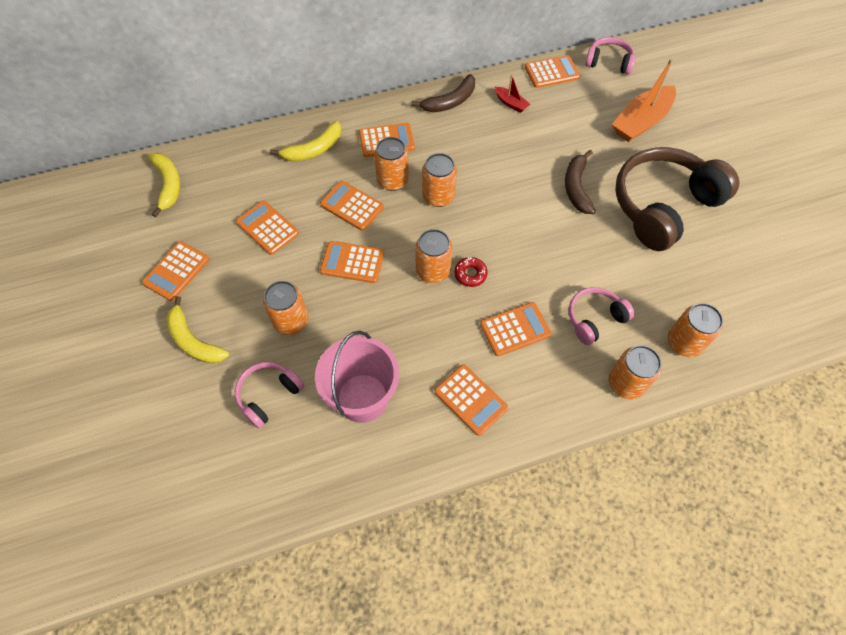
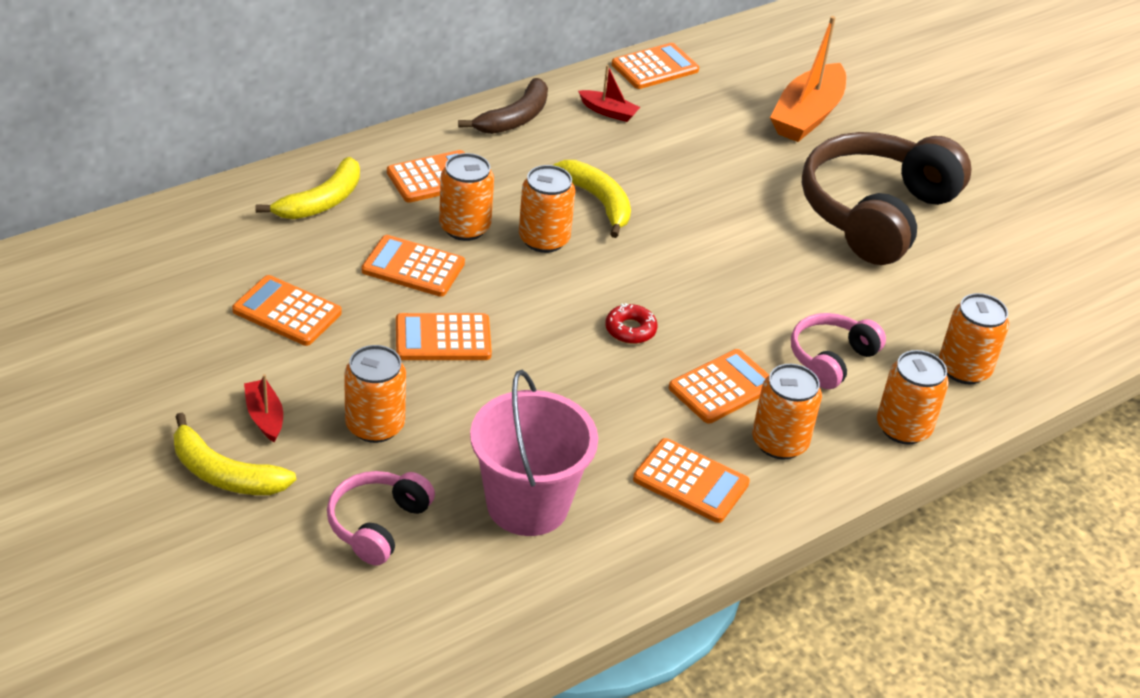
camera: 20 degrees left, 20 degrees down
(168, 185) = (93, 275): yellow banana -> yellow banana (598, 202)
(176, 271) = (156, 387): orange calculator -> none
(230, 303) = (265, 417): none -> red boat
(433, 271) = (572, 333): orange can -> orange can (779, 442)
(576, 187) = (745, 205): brown banana -> none
(608, 62) = (733, 48): pink headphones -> none

